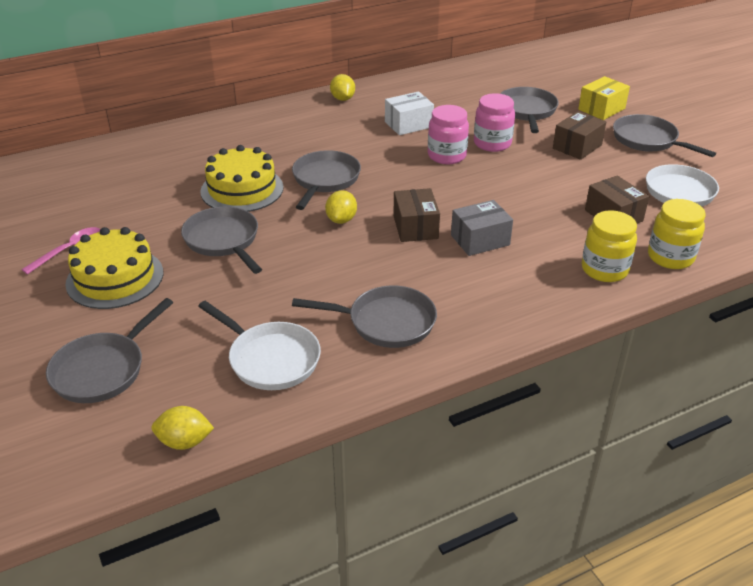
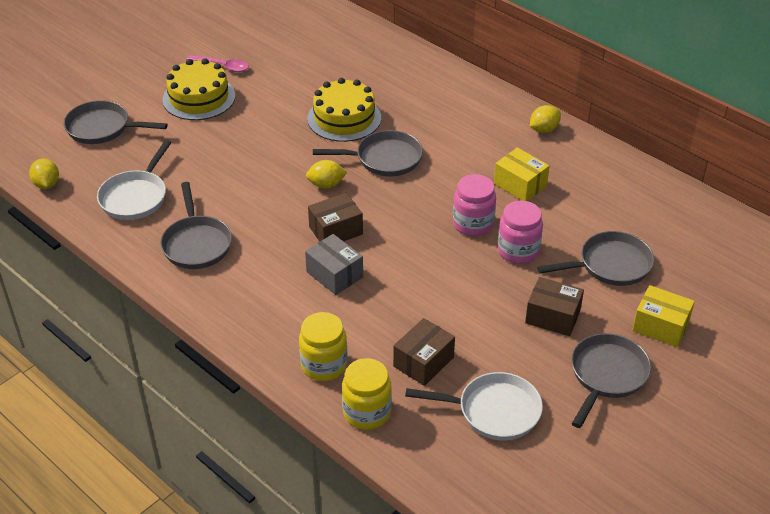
camera: 70 degrees right, 5 degrees up
(223, 240) = (267, 132): grey pan -> none
(408, 124) = (520, 185): white box -> yellow box

